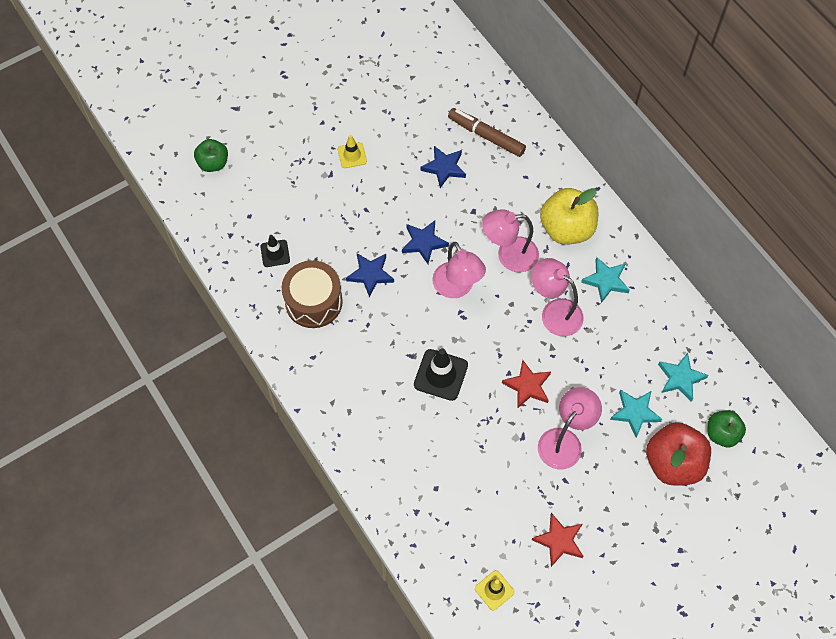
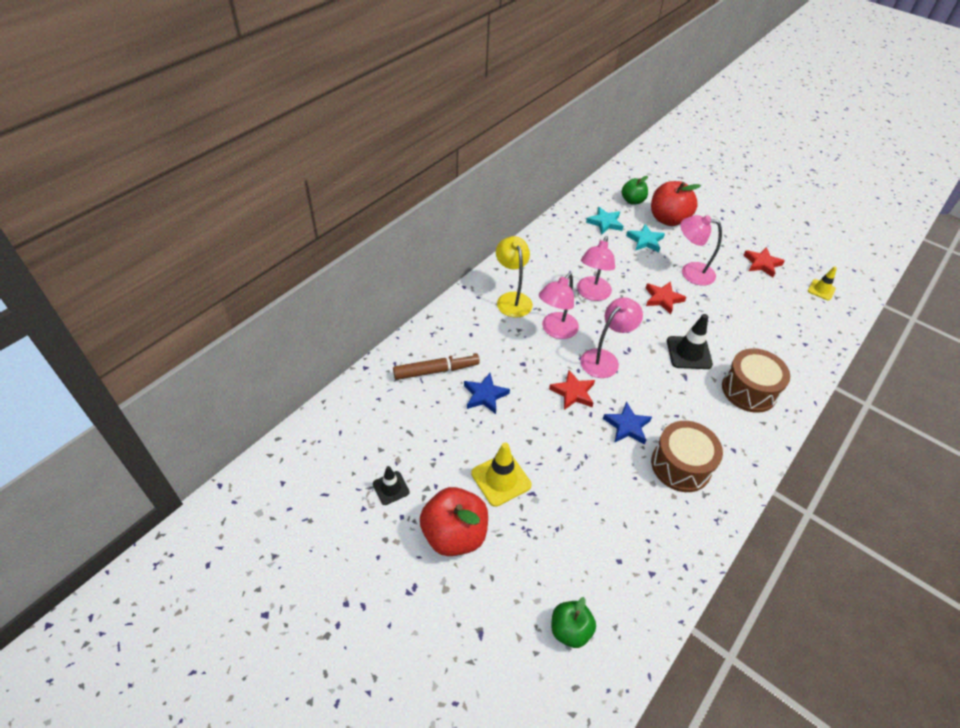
camera: 110 degrees left, 15 degrees down
(275, 253) = (649, 518): black traffic cone -> black traffic cone (391, 488)
(315, 110) = (454, 534): none -> red apple
(352, 155) = (501, 479): yellow traffic cone -> yellow traffic cone, size x1.61
(374, 410) = (749, 390): none -> brown drum
(424, 243) = (573, 392): blue star -> red star
(486, 136) = (436, 370): brown marker -> brown marker turned 120 degrees counterclockwise
(509, 255) = (555, 330): pink lamp -> pink lamp turned 60 degrees clockwise
(566, 229) = (512, 299): yellow apple -> yellow lamp
(606, 281) = (548, 269): turquoise star -> none

